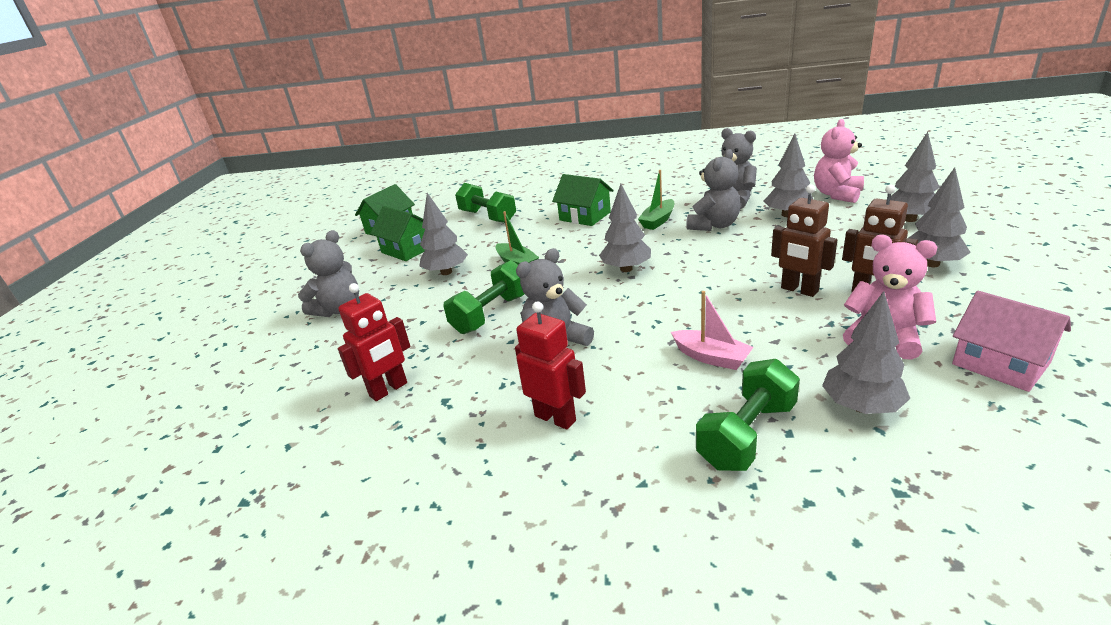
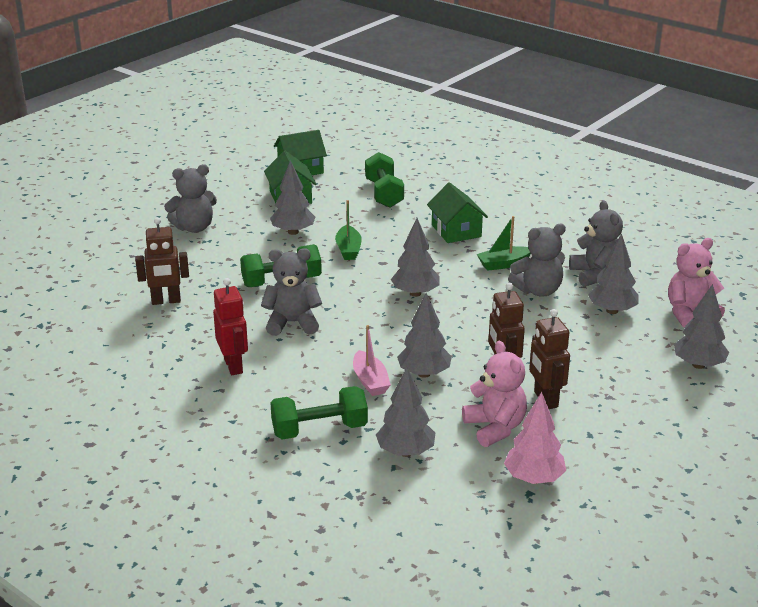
camera: 30 degrees right, 0 degrees up
(389, 390) = (166, 301): red robot -> brown robot
(932, 264) = (634, 404): grey tree -> grey tree (424, 373)
(1000, 363) = (533, 478): pink house -> pink tree

